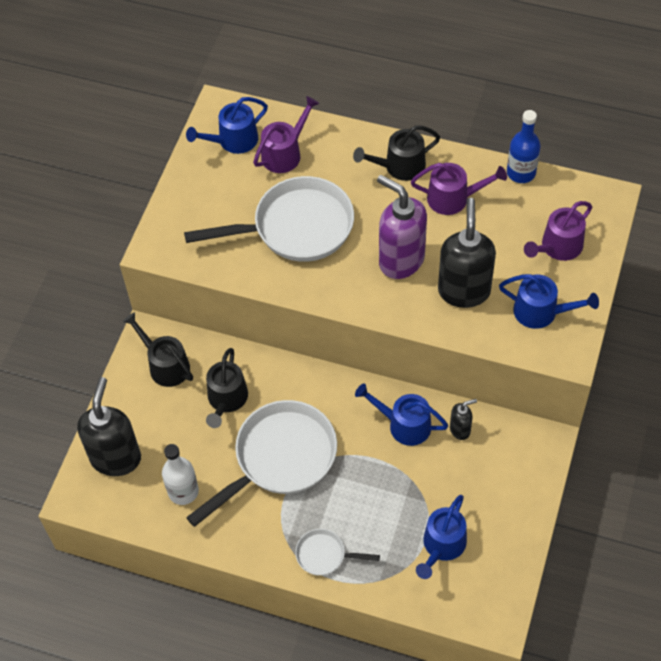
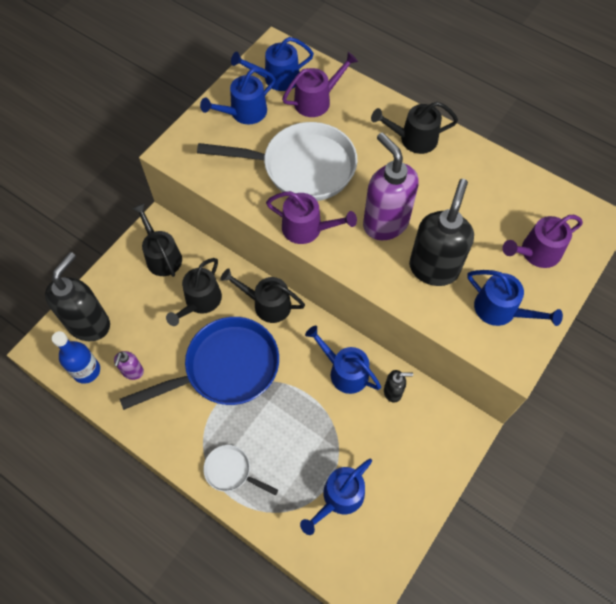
camera: 15 degrees right, 5 degrees up
(183, 491) = (132, 372): white bottle -> purple soap dispenser
(213, 187) = (244, 112): none -> blue watering can
(279, 458) = (225, 368): white pan -> blue pan
(299, 381) = (267, 304): none -> black watering can
(453, 198) = (452, 180): purple watering can -> purple watering can (307, 229)
(521, 173) = (523, 174): blue bottle -> blue bottle (86, 370)

